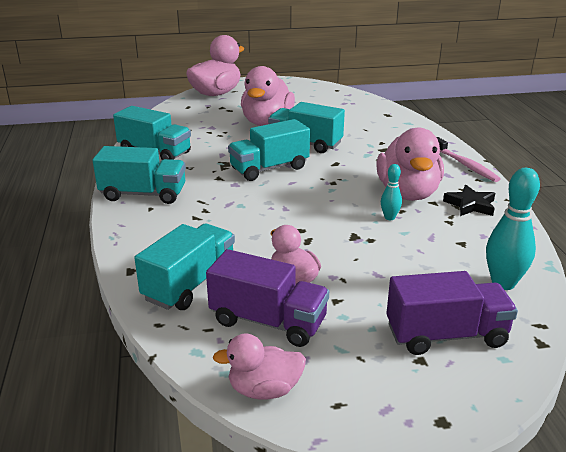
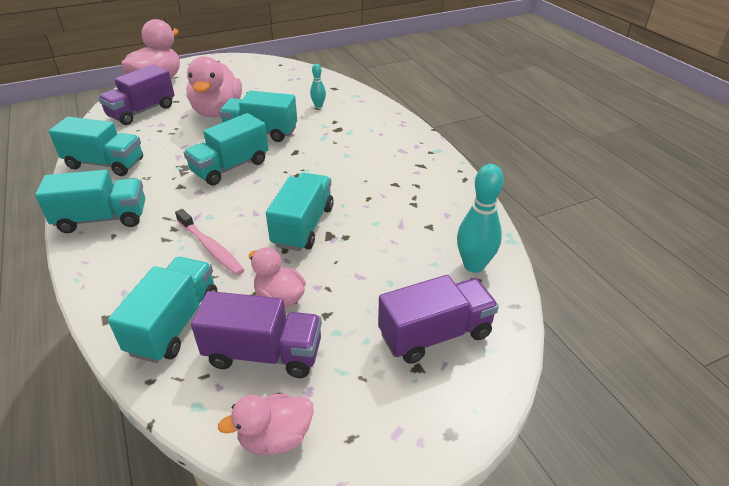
camera: 15 degrees left, 10 degrees up
(196, 115) = (142, 111): none -> purple truck
(330, 225) = (303, 226): none -> turquoise truck
(389, 217) = (358, 208): turquoise bowling pin -> turquoise bowling pin (318, 105)
(408, 193) = (370, 177): pink duck -> none
(465, 165) = (416, 137): pink toothbrush -> pink toothbrush (211, 247)
(470, 205) = (429, 182): black star -> none

